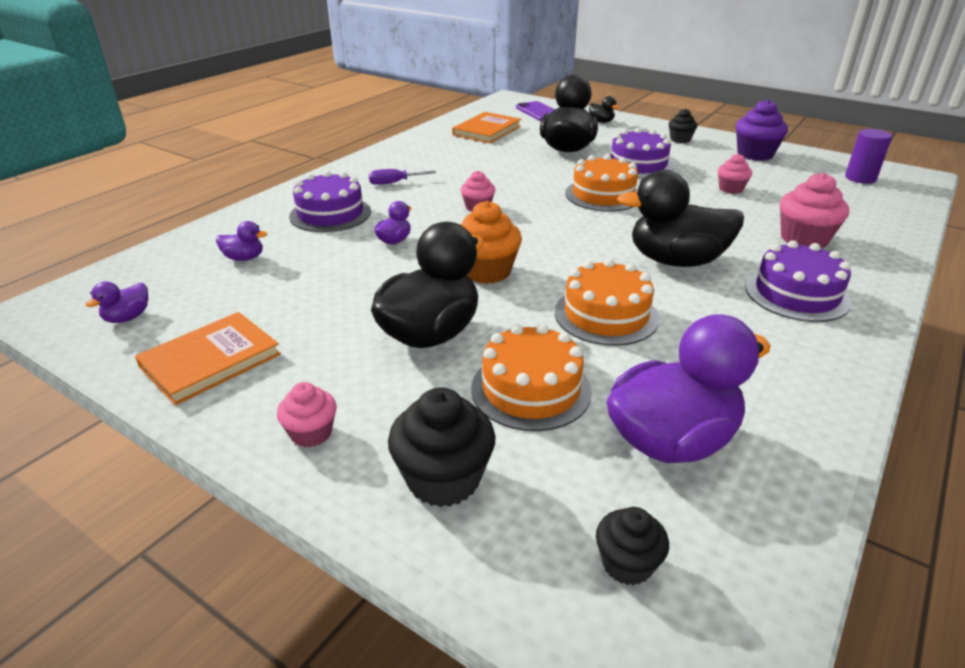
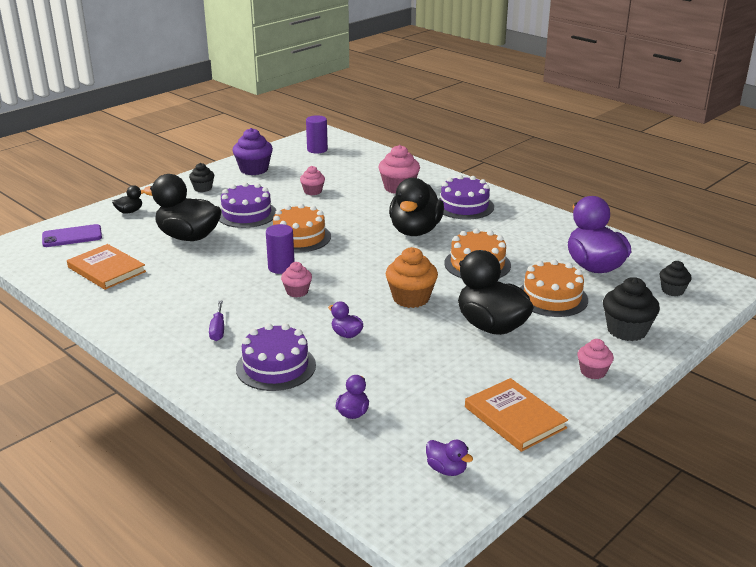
camera: 80 degrees left, 5 degrees down
(527, 194) = (281, 267): none -> purple cylinder

